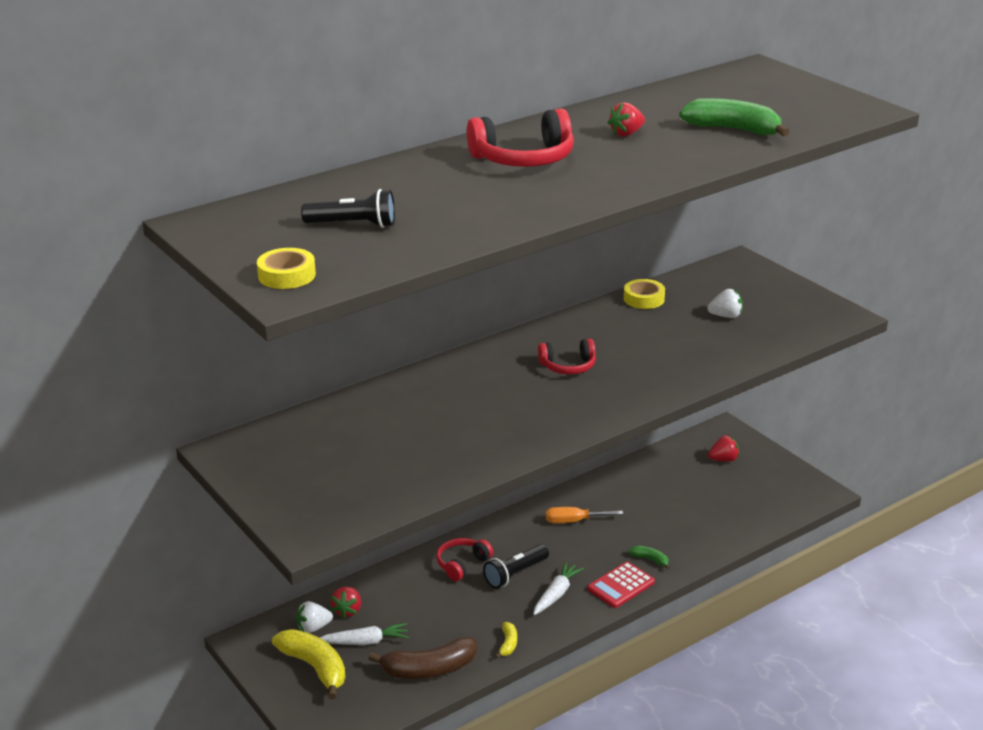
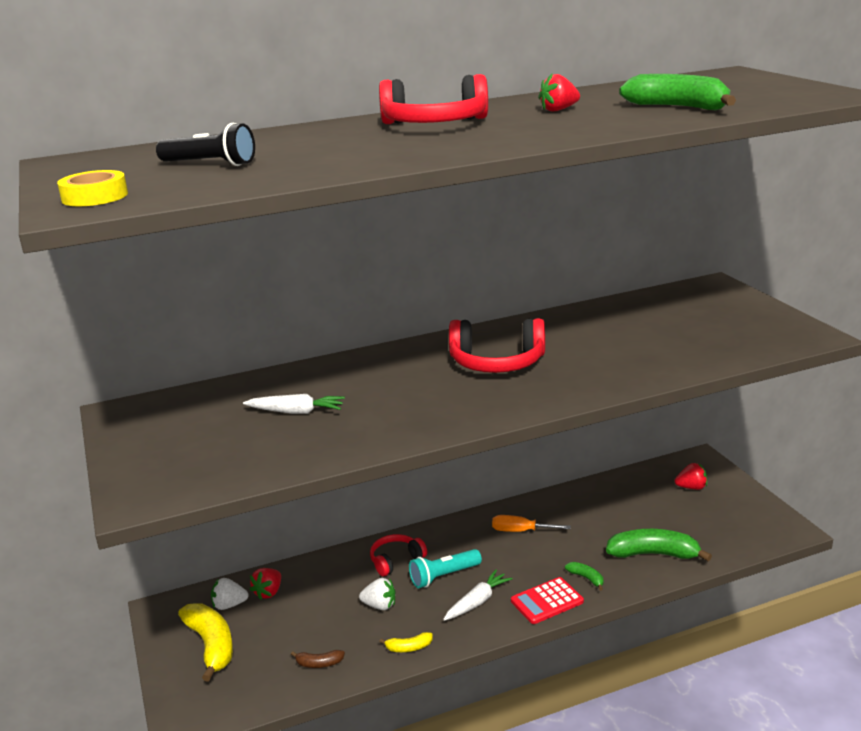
camera: 15 degrees right, 5 degrees down
(365, 642) = (271, 626): white carrot -> white carrot (296, 412)
(429, 669) = (319, 663): brown banana -> brown banana, size x0.47
(508, 644) = (409, 648): yellow banana -> yellow banana turned 60 degrees clockwise
(515, 574) = (443, 576): black flashlight -> turquoise flashlight
(568, 366) = (497, 362): red headphones -> red headphones, size x1.65
(644, 299) = (602, 310): yellow tape -> none
(705, 529) = (653, 554): none -> green banana
(726, 316) = (682, 329): white strawberry -> white strawberry (380, 605)

